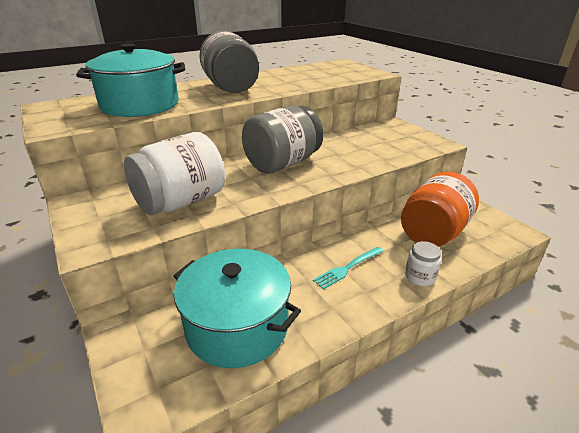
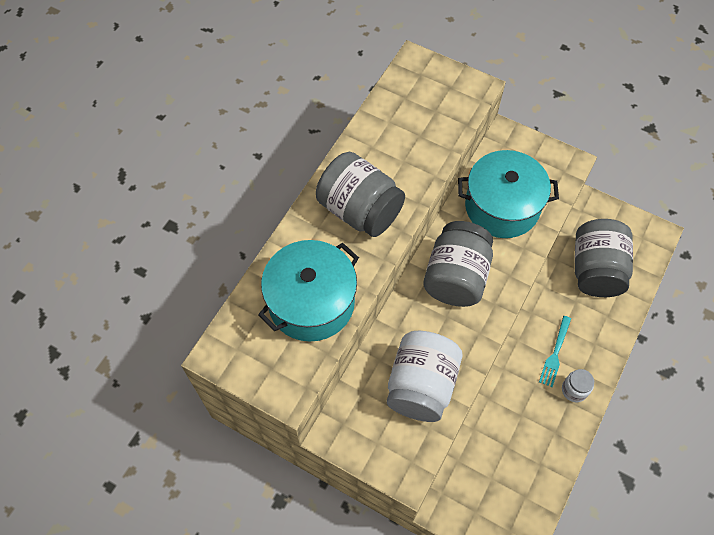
camera: 30 degrees left, 30 degrees up
(237, 326) = (519, 456): turquoise pot -> turquoise pot (502, 206)
(420, 277) = (611, 334): white jar -> white jar (574, 390)
(433, 232) = (596, 270): orange jar -> grey jar

